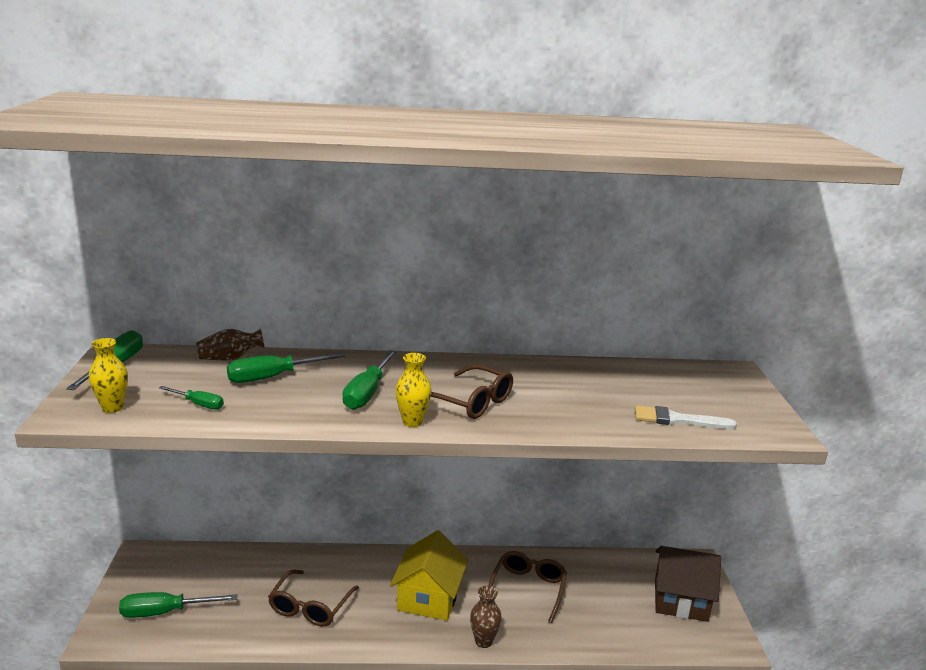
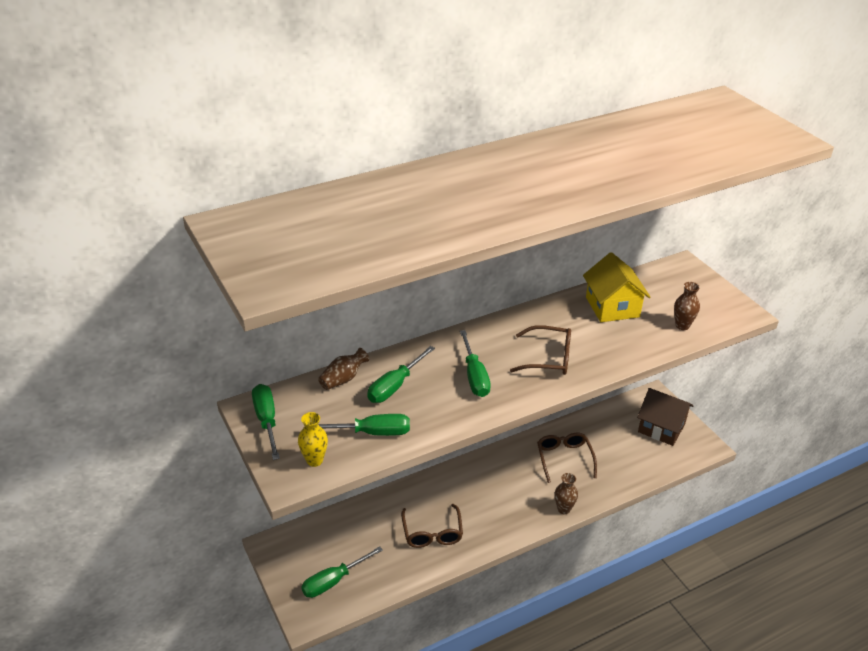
camera: 25 degrees left, 15 degrees up
(198, 404) = (371, 433): green screwdriver -> green screwdriver, size x1.70
(412, 422) = (528, 391): yellow vase -> none
(428, 598) = (505, 492): yellow house -> yellow house (612, 307)
(677, 420) = (682, 326): white brush -> brown vase
(680, 600) = (661, 428): brown house -> brown house turned 45 degrees clockwise

